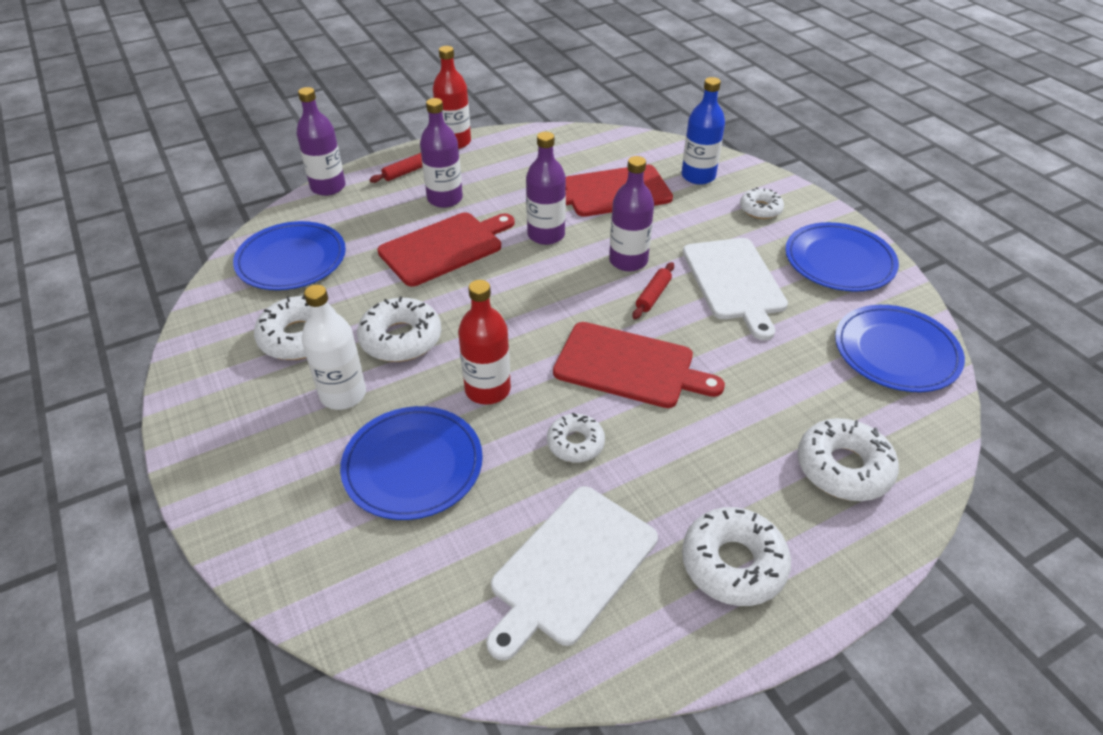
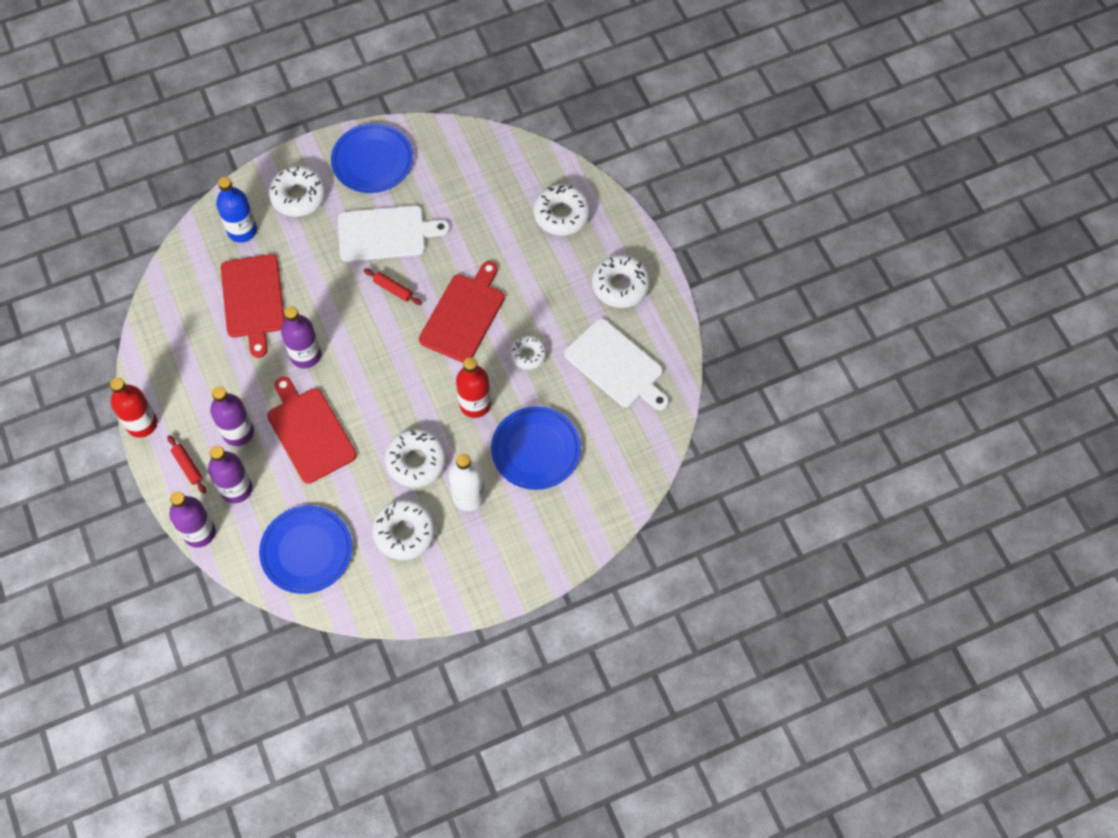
camera: 85 degrees left, 20 degrees up
(628, 261) = (349, 300): purple bottle -> purple bottle (236, 489)
(760, 209) = (298, 196): white donut -> white donut, size x1.61
(896, 352) = (471, 156): blue plate -> none

